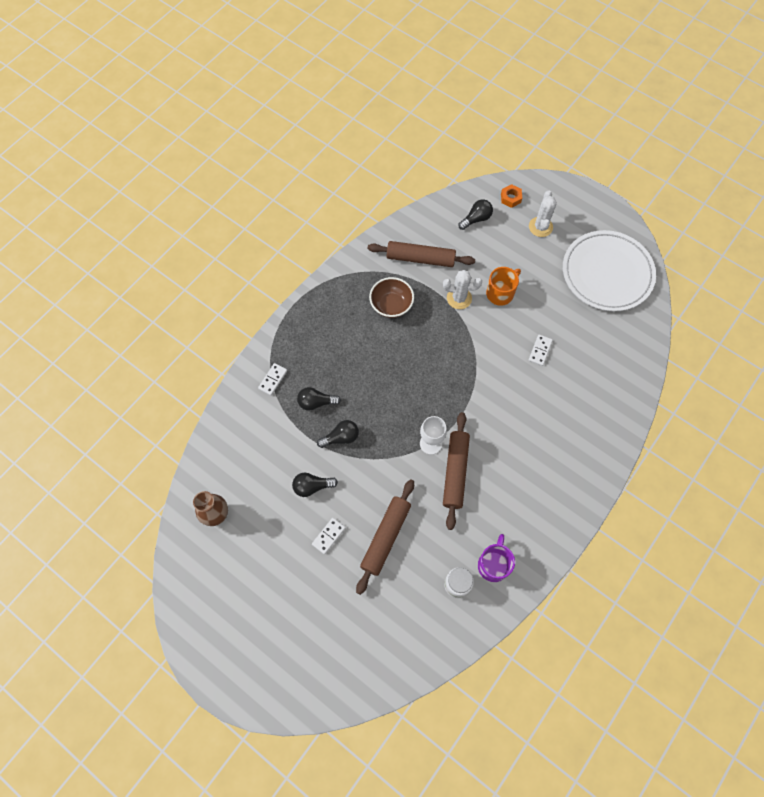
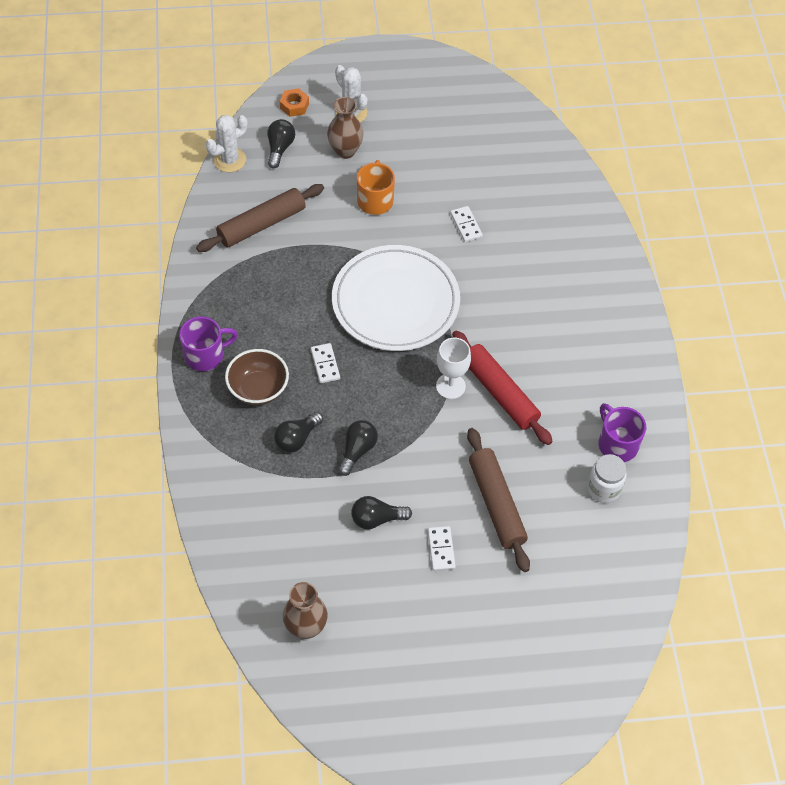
camera: 45 degrees left, 10 degrees down
(273, 380) = (227, 453): white domino -> white domino (325, 364)
(312, 486) = (376, 519): black light bulb -> black light bulb turned 45 degrees clockwise
(316, 313) = (205, 355): none -> purple mug
(391, 305) = (278, 290): brown bowl -> brown bowl (258, 389)
(455, 472) = (500, 392): brown rolling pin -> red rolling pin
(459, 298) = (339, 234): white cactus -> white cactus (230, 160)
(513, 248) = (345, 151): none -> brown vase
(607, 273) = (456, 112): white plate -> white plate (395, 302)

